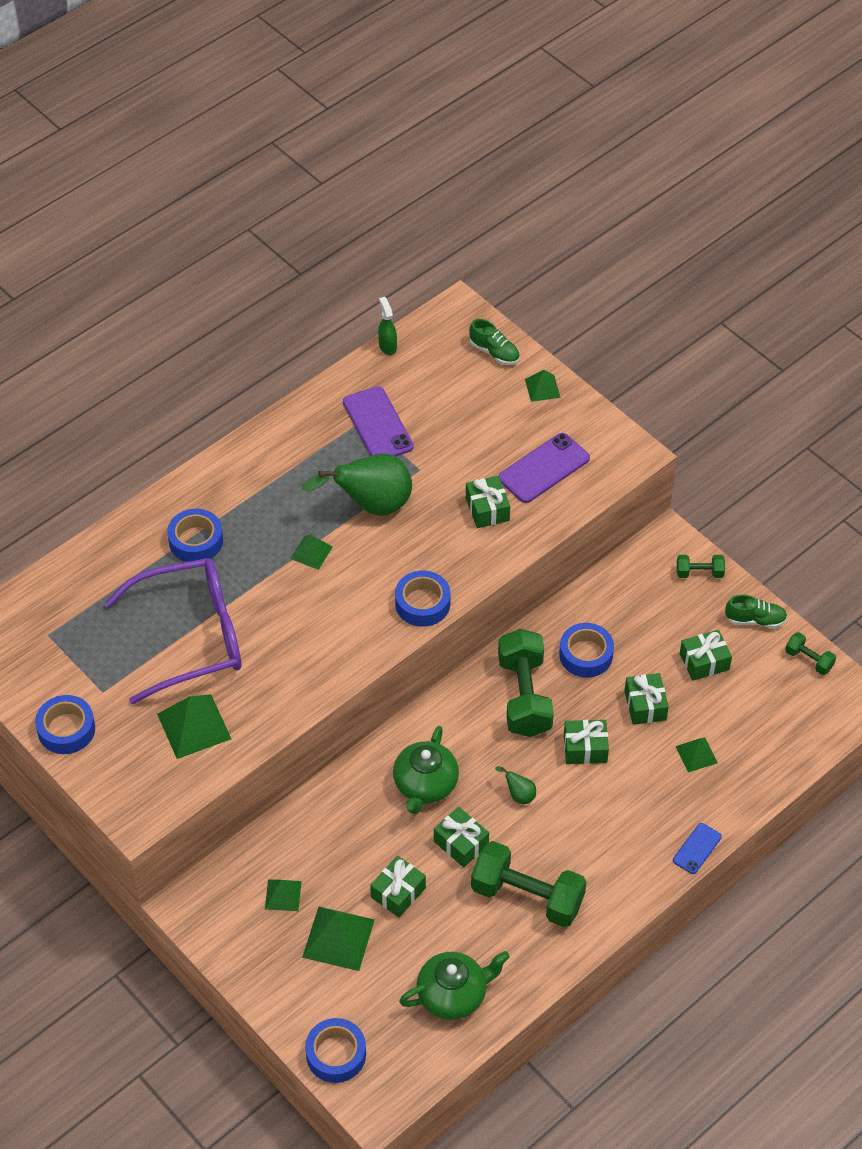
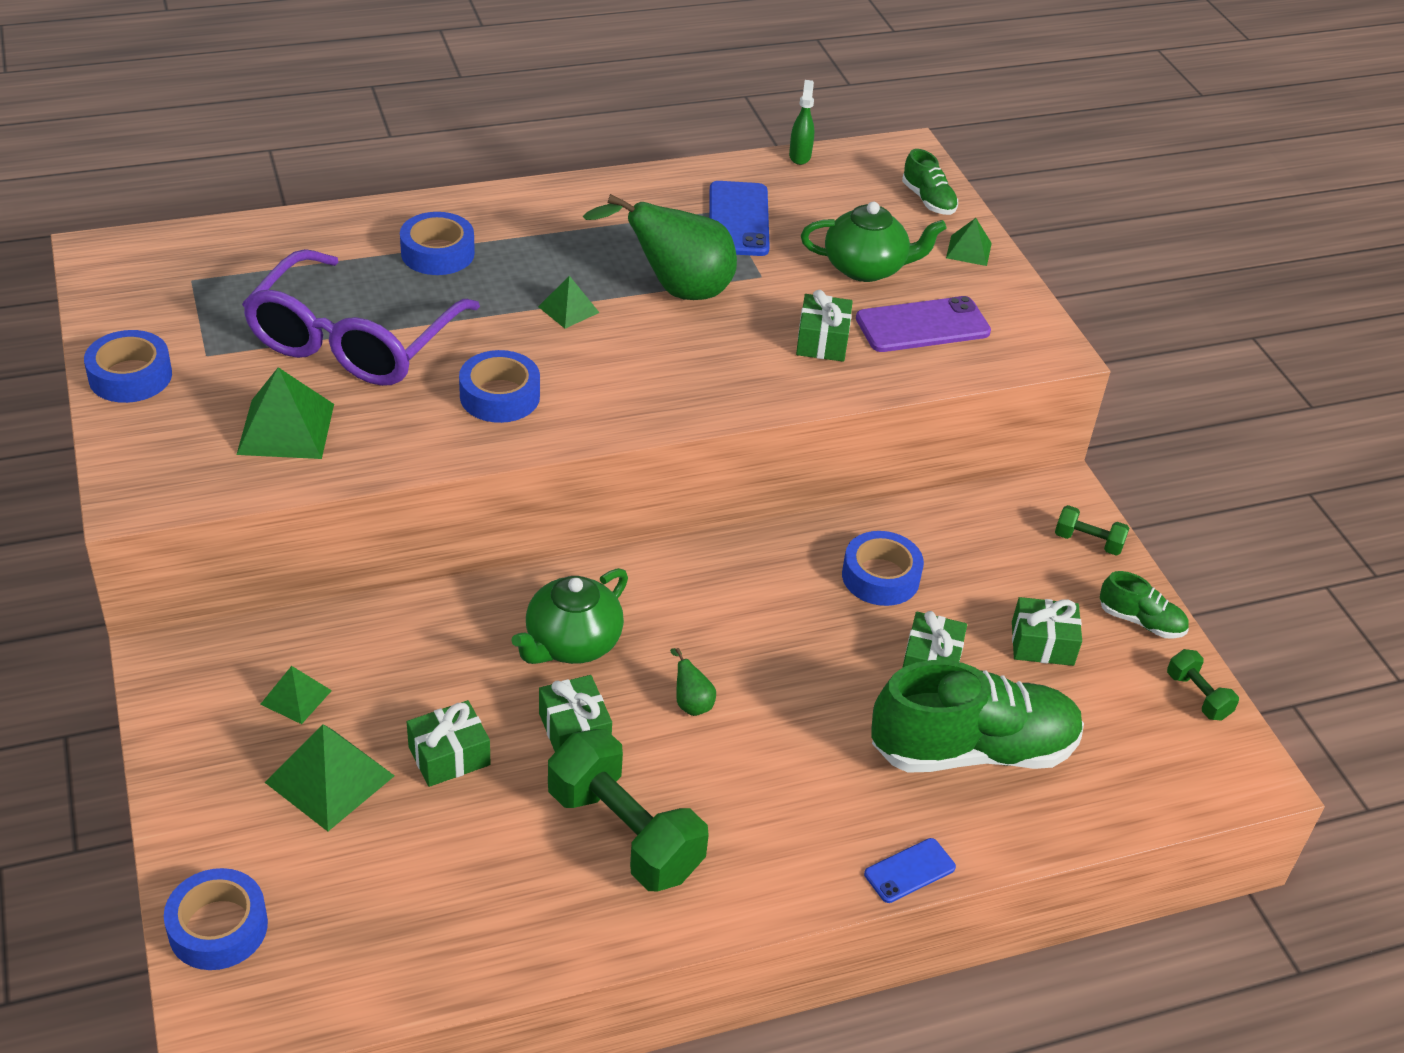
camera: 20 degrees right, 10 degrees down
(189, 637) = (355, 339): purple glasses -> purple glasses turned 105 degrees clockwise
(378, 424) = (738, 219): purple phone -> blue phone
(422, 603) = (672, 406): blue tape -> blue tape (500, 396)
(453, 995) = (436, 919): green teapot -> green teapot (866, 268)
(524, 696) = (769, 592): green dumbbell -> none
(585, 748) = (817, 683): green gift -> none
(696, 754) = (972, 750): green pyramid -> green shoe

